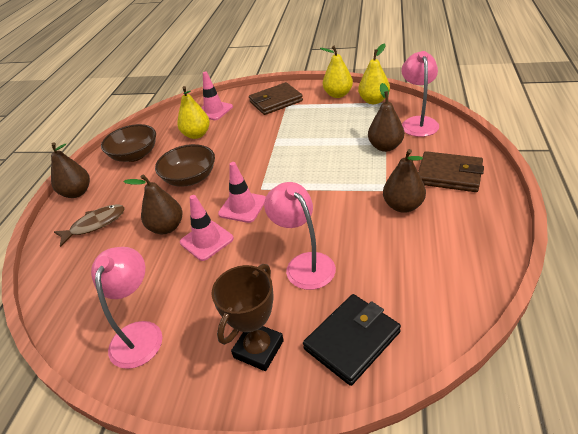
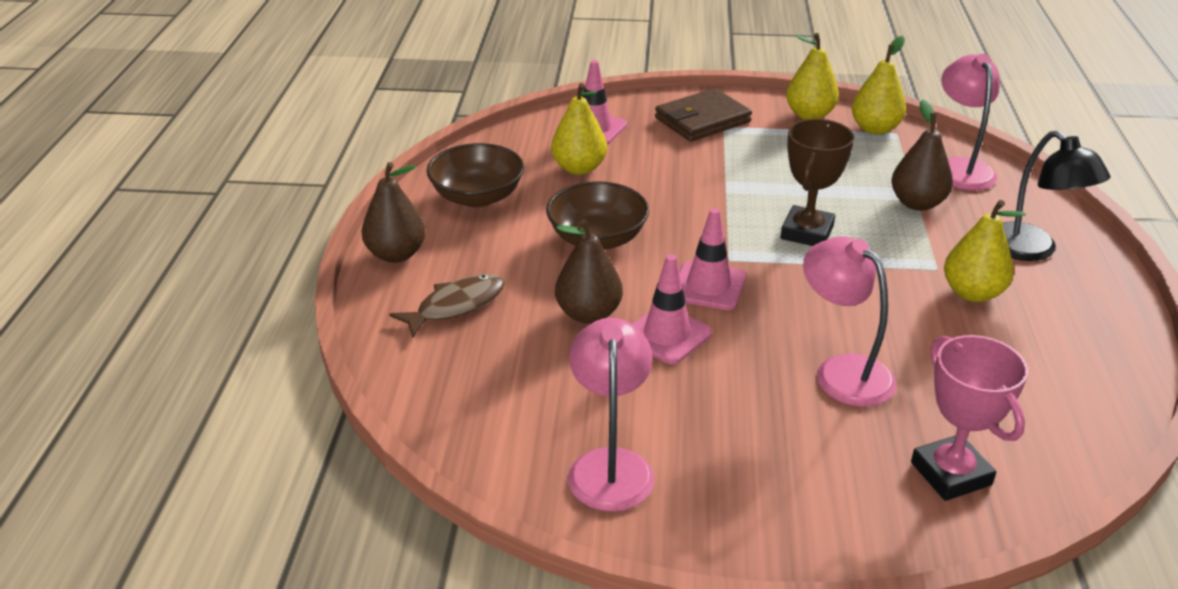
camera: 10 degrees left, 5 degrees down
(258, 349) = (812, 485): brown trophy -> brown trophy (807, 232)
(352, 340) = (951, 473): black wallet -> pink trophy
(403, 206) = (972, 293): brown pear -> yellow pear
(449, 175) = (1032, 250): brown wallet -> black lamp

